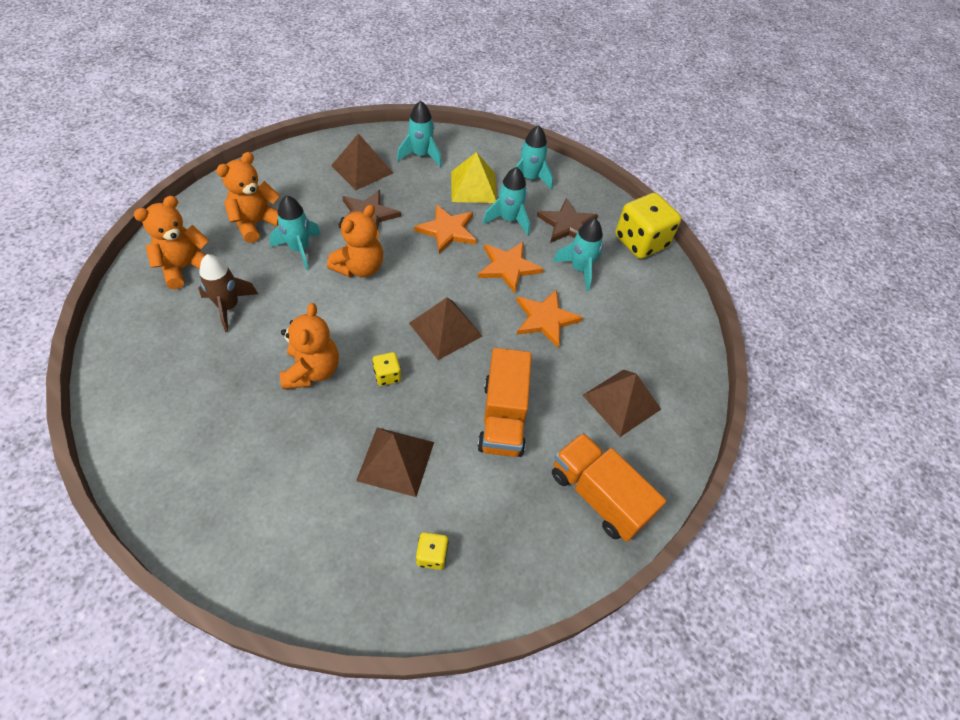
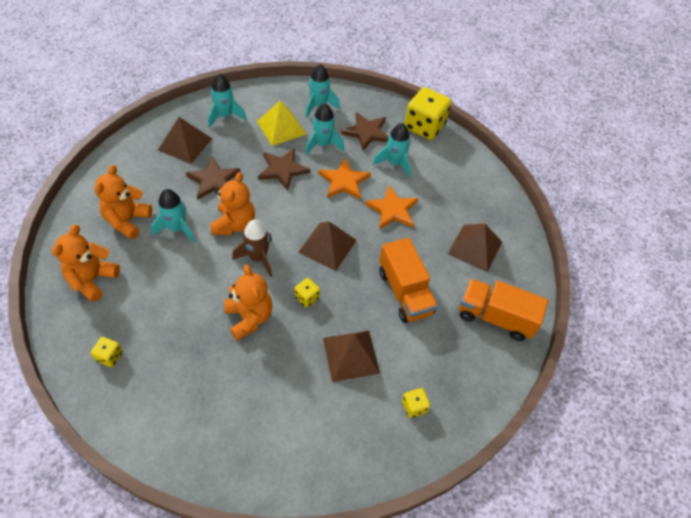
camera: 25 degrees left, 0 degrees up
(150, 349) = (109, 356): none -> yellow dice
(228, 307) = (151, 296): brown rocket -> brown rocket (258, 258)
(447, 230) = (283, 170): orange star -> brown star

